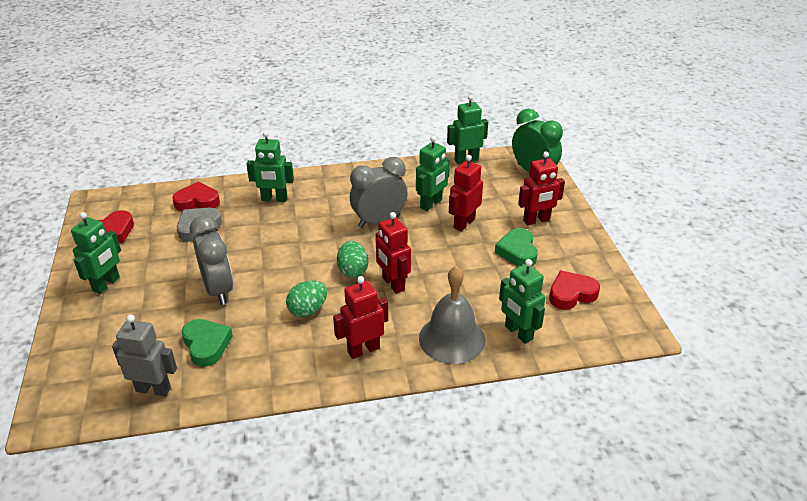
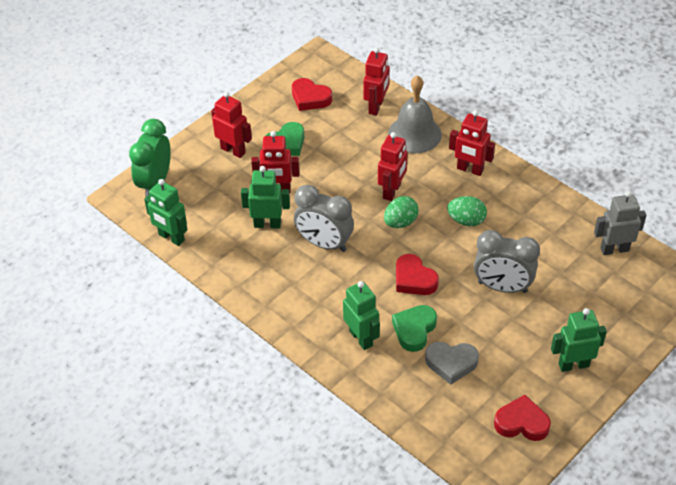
camera: 125 degrees left, 10 degrees up
(153, 389) = (614, 249): grey robot -> grey robot turned 105 degrees clockwise
(197, 201) = (420, 395): red heart -> red heart (414, 279)
(206, 345) = (554, 251): green heart -> green heart (414, 330)
(218, 290) = (502, 287): grey clock -> grey clock turned 105 degrees counterclockwise
(518, 333) = (376, 107): green robot -> red robot

